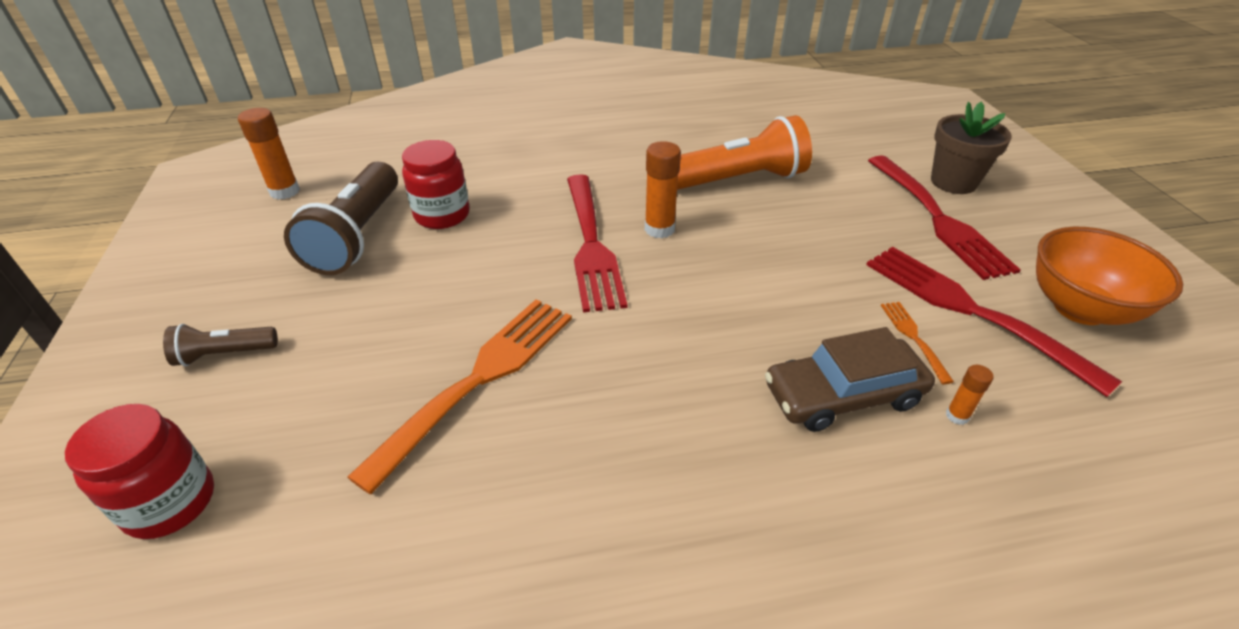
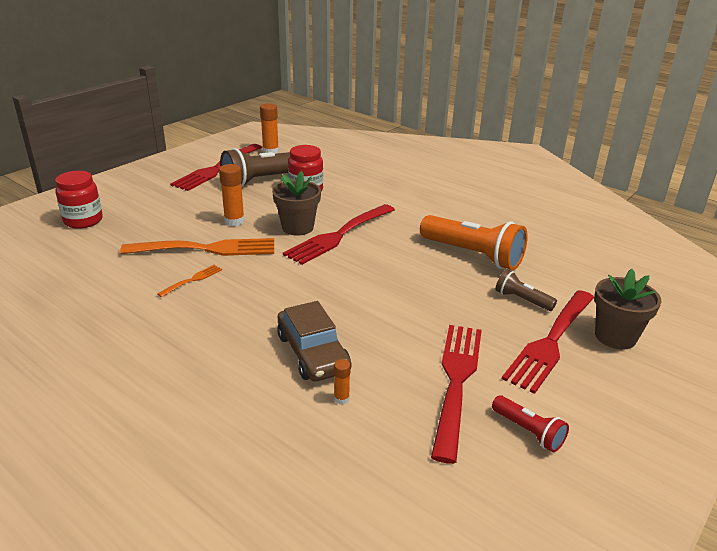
camera: 50 degrees right, 10 degrees down
(224, 354) = (160, 192): brown flashlight -> brown flashlight (522, 300)
(248, 261) = (216, 169): none -> red fork
(529, 267) = (297, 227): none -> brown flower pot
(659, 229) = (381, 248): orange glue stick -> orange glue stick (234, 221)
(843, 395) = (313, 353): brown car -> brown car turned 150 degrees counterclockwise
(913, 337) = (396, 364): orange fork -> orange fork (192, 280)
(1079, 308) = (528, 431): orange bowl -> red flashlight

